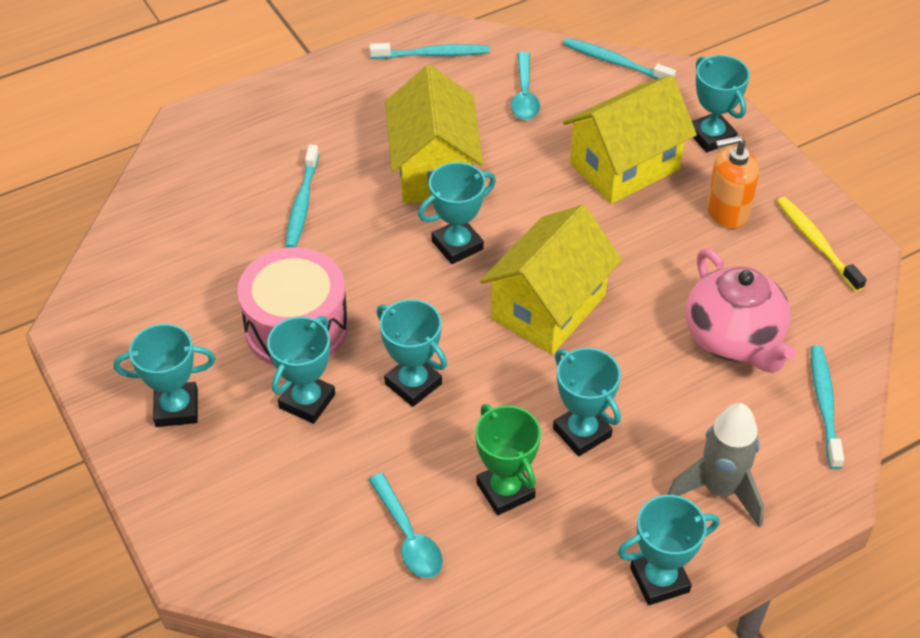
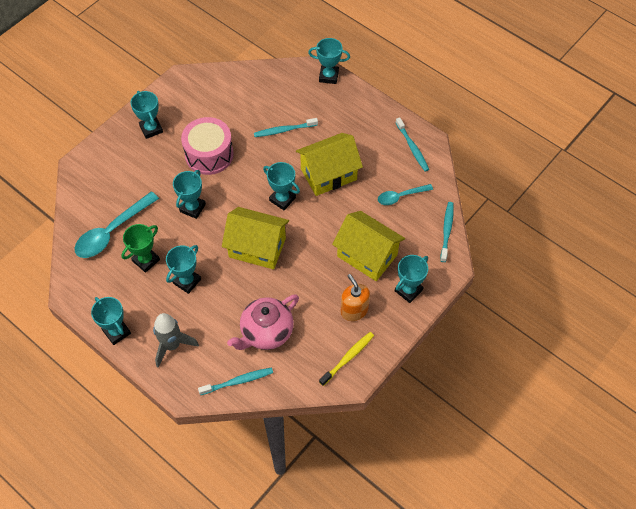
camera: 70 degrees right, 10 degrees up
(307, 401) = (170, 172): turquoise trophy -> turquoise trophy (328, 76)
(408, 536) = (112, 231): turquoise spoon -> turquoise spoon, size x1.70

